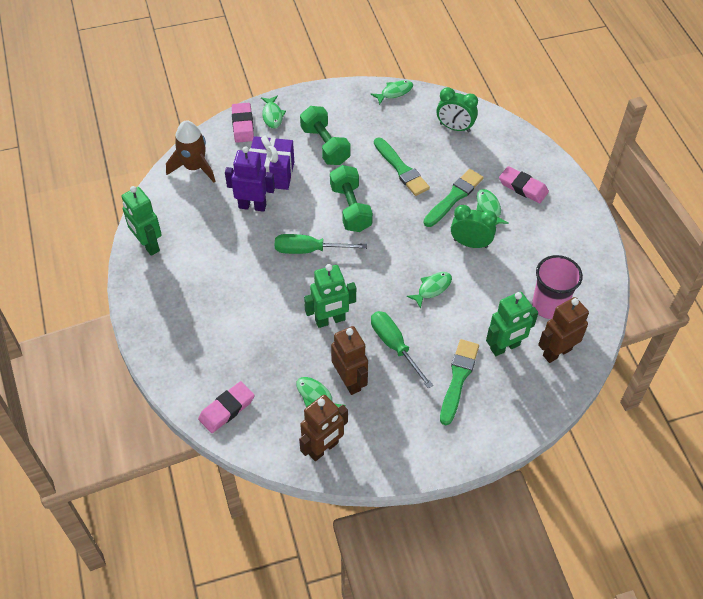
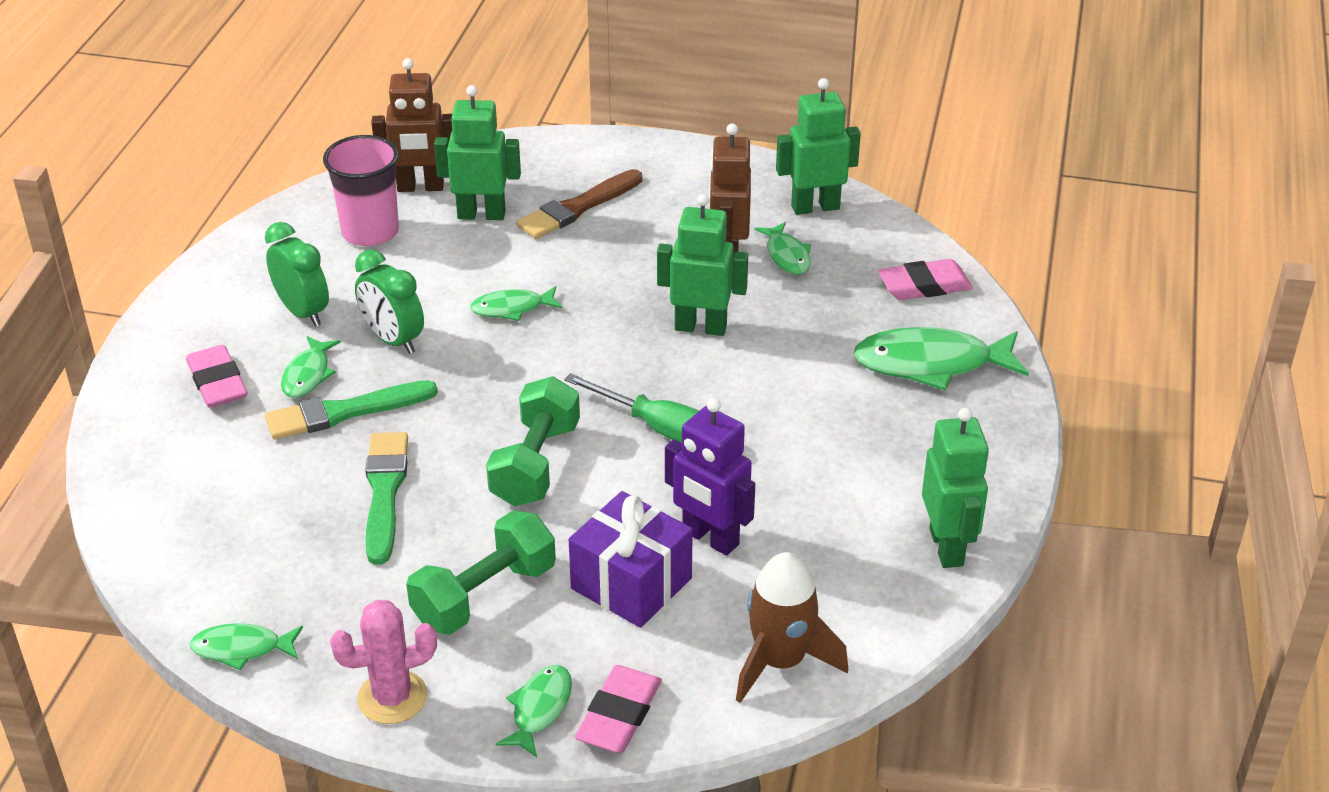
camera: 150 degrees left, 15 degrees down
(198, 350) = (931, 364): none -> green fish
(323, 448) = (815, 207): brown robot -> green robot
(325, 145) = (484, 595): green dumbbell -> green dumbbell turned 45 degrees clockwise
(327, 98) = (392, 697): none -> pink cactus
(394, 346) = (631, 267): green screwdriver -> none
(454, 128) = (209, 525): green clock -> green clock (303, 312)
(458, 378) = (577, 208): green brush -> brown brush

